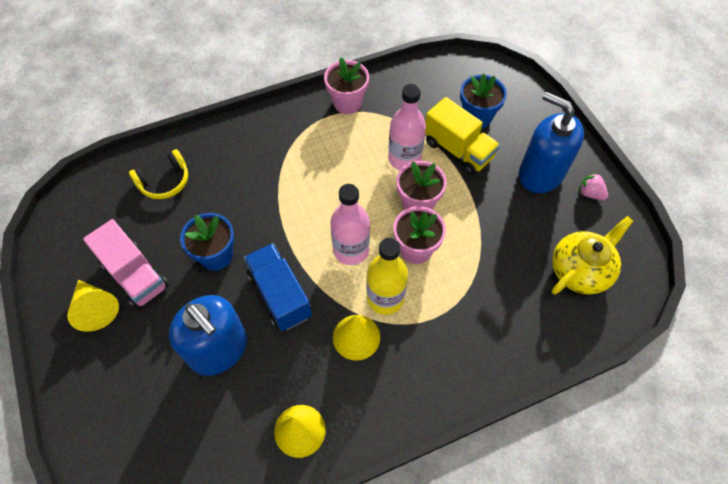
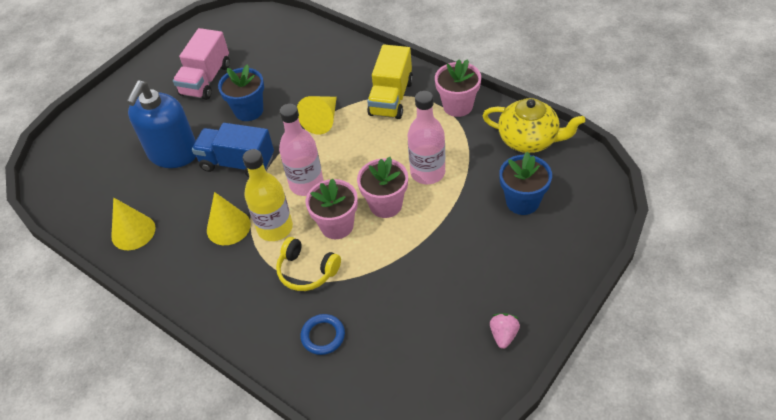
camera: 65 degrees right, 10 degrees down
(96, 308) = (169, 76): yellow cone -> yellow cone (322, 120)
(165, 182) = (293, 49): yellow headphones -> yellow headphones (307, 271)
(280, 295) = (237, 163): blue truck -> blue truck turned 105 degrees counterclockwise
(458, 150) = (470, 205): yellow truck -> yellow truck (391, 98)
(525, 313) = (323, 336): none -> blue ring
(540, 173) = (494, 282): blue soap dispenser -> none
(580, 270) = (400, 363): yellow teapot -> yellow teapot (529, 140)

